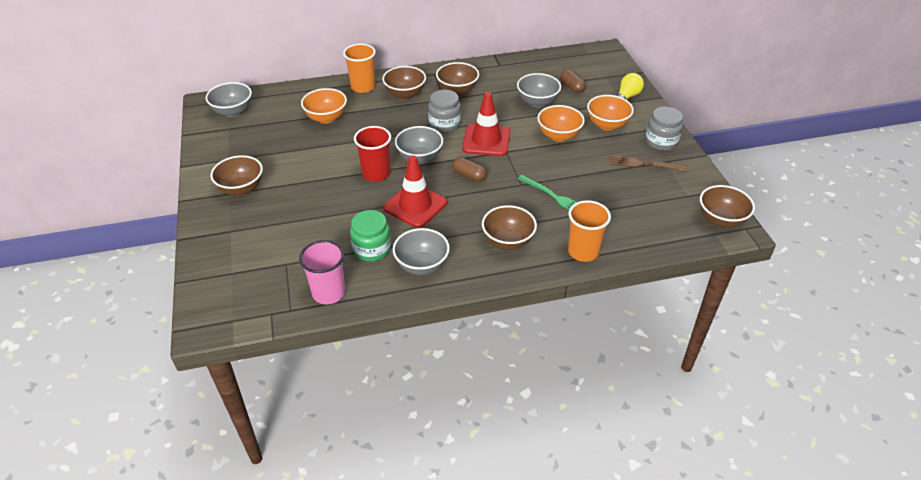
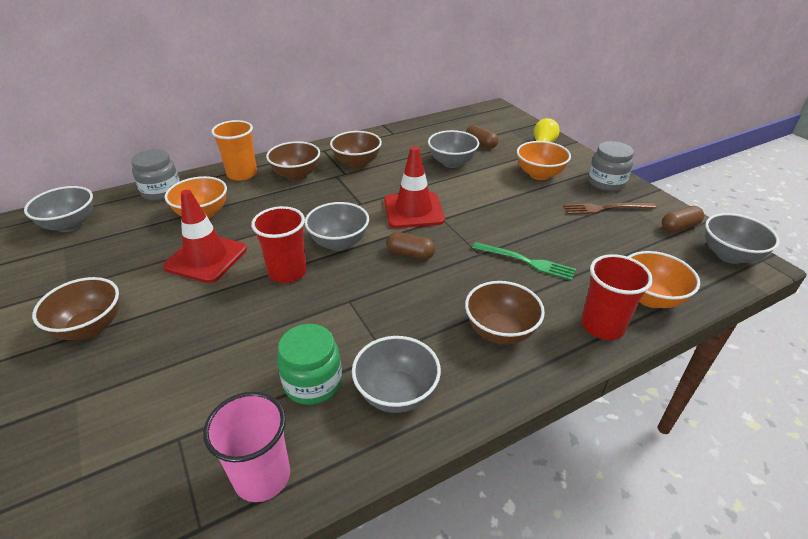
camera: 15 degrees left, 5 degrees down
(415, 205) = (355, 305): red traffic cone -> red traffic cone (206, 258)
(444, 124) = (355, 200): grey jar -> grey jar (161, 192)
(558, 136) = (494, 193): orange bowl -> orange bowl (650, 298)
(583, 251) = (602, 326): orange cup -> red cup
(696, 190) = (679, 227): none -> brown capsule
(721, 220) = (729, 255): brown bowl -> grey bowl

